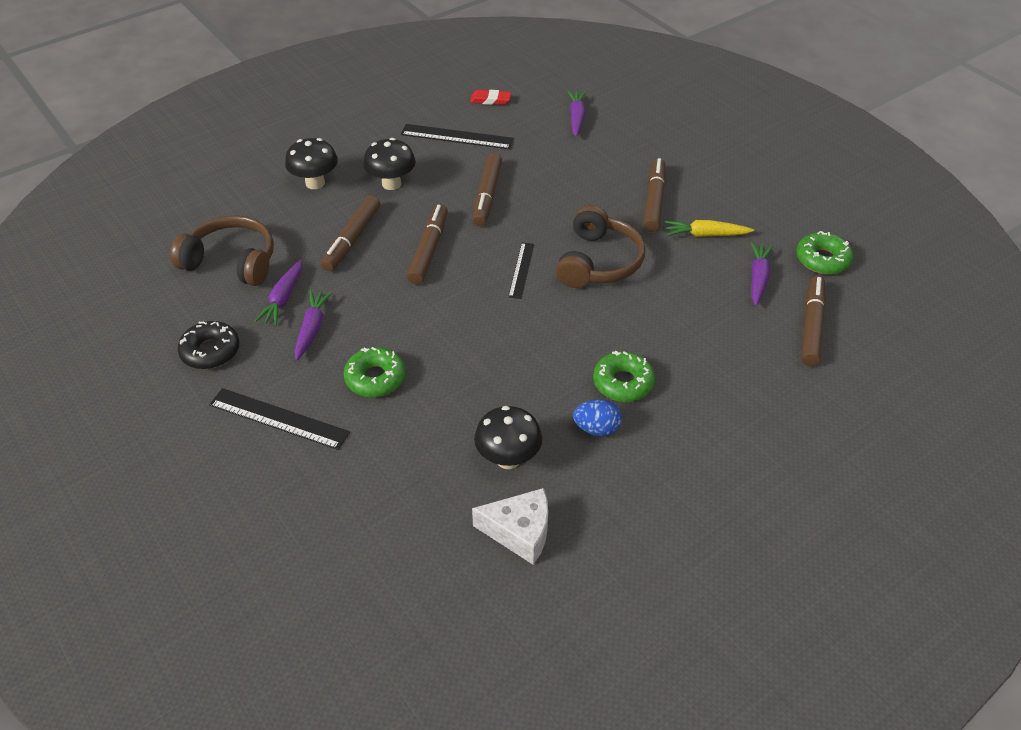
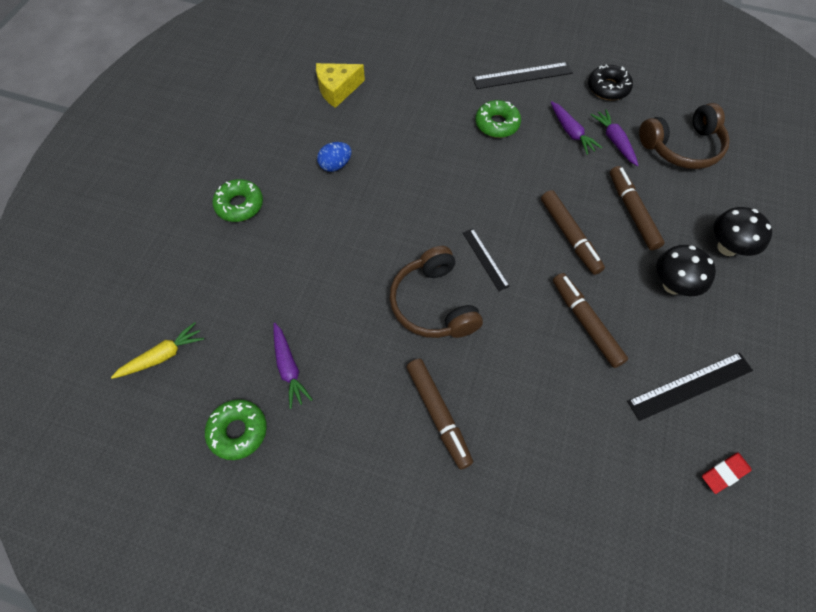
camera: 145 degrees right, 15 degrees up
(508, 459) = (374, 121): black mushroom -> none
(519, 532) = (337, 89): white cheese -> yellow cheese
(576, 118) = (613, 506): purple carrot -> none
(623, 383) = (340, 206): green donut -> green donut (239, 205)
(705, 235) = (363, 396): yellow carrot -> yellow carrot (162, 356)
(811, 326) = (221, 338): brown marker -> none

